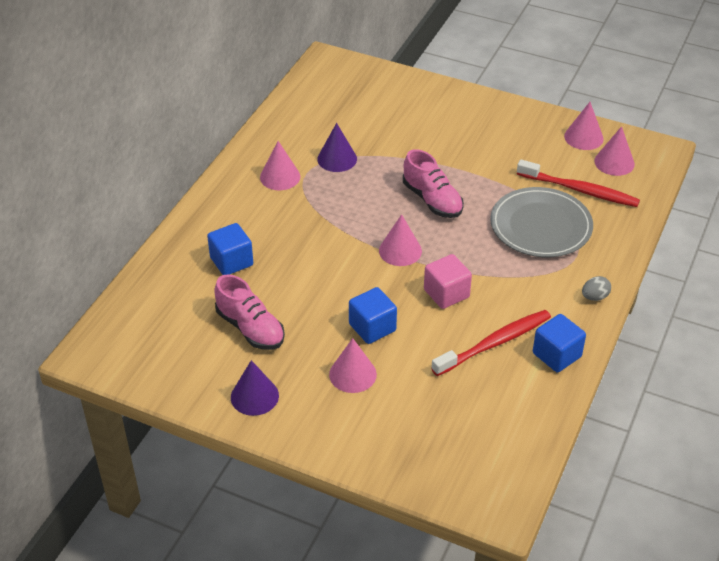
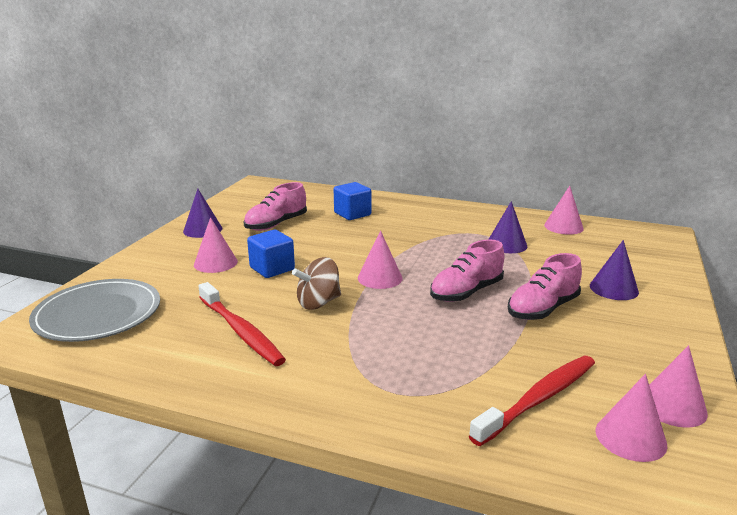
camera: 85 degrees right, 20 degrees down
(280, 177) = (466, 224): pink cone -> pink cone (563, 227)
(431, 118) = (613, 288): none -> purple cone
(446, 293) = (318, 303): pink cube -> brown spinning top
(463, 163) = (542, 309): none -> pink shoe
(540, 226) = (447, 363): grey plate -> grey plate (98, 314)
(556, 355) = (214, 373): blue cube -> none
(580, 190) = (539, 399): red toothbrush -> red toothbrush turned 150 degrees counterclockwise
(594, 297) = (315, 406): grey egg -> none

